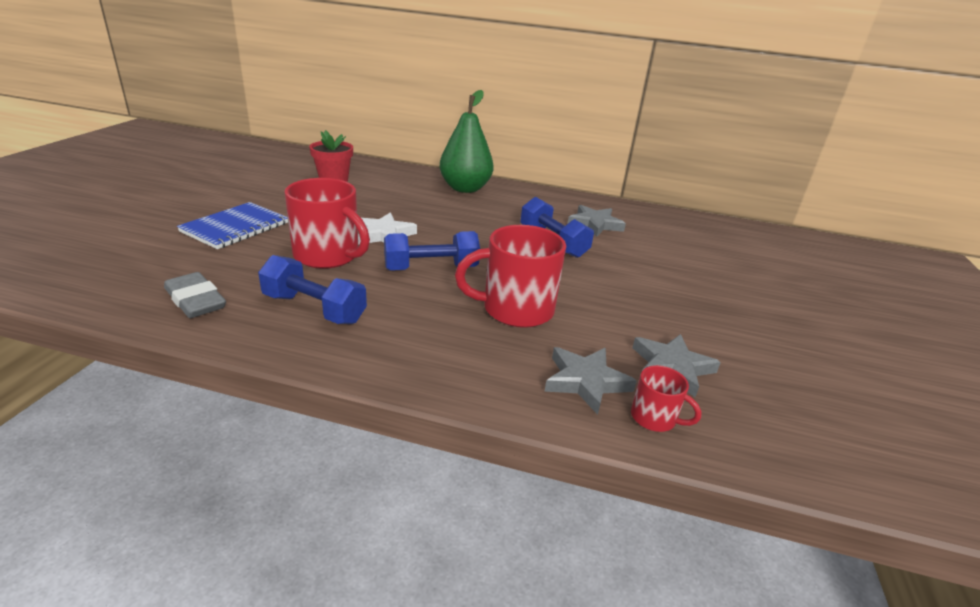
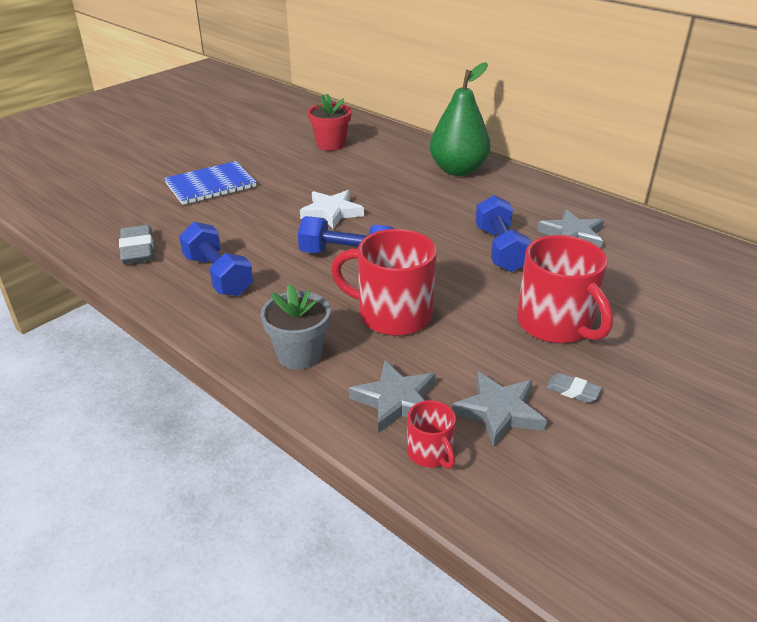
camera: 30 degrees right, 5 degrees up
(328, 256) = (266, 226): red mug -> red mug (556, 324)
(463, 364) = (299, 355): none -> grey flower pot
(705, 336) = (572, 391): none -> grey eraser

